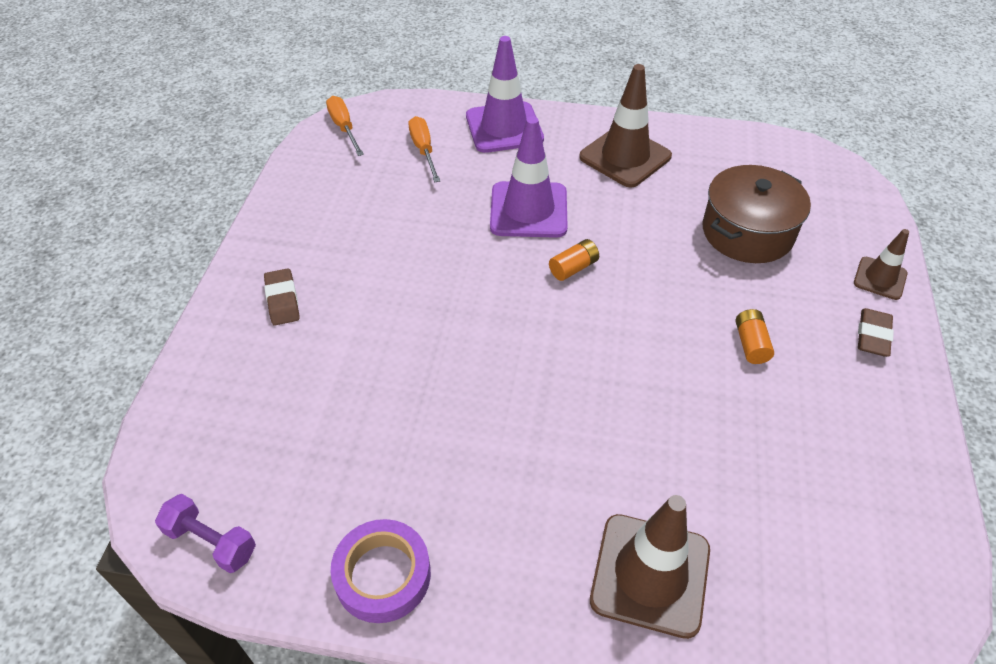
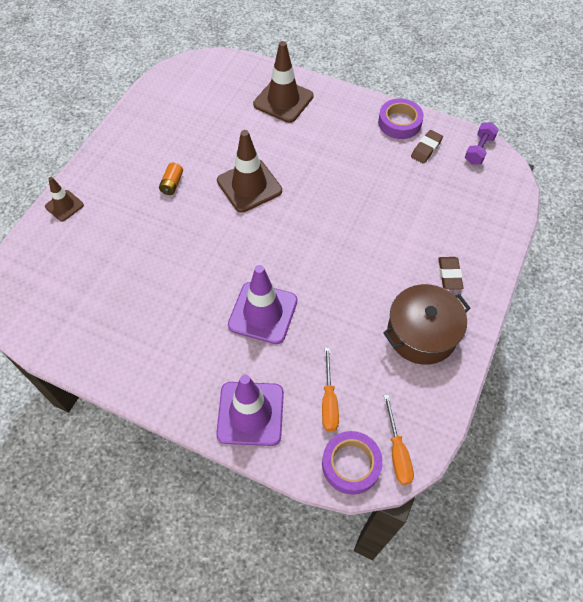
camera: 165 degrees left, 10 degrees up
(211, 542) = (479, 150): purple dumbbell -> purple dumbbell turned 75 degrees clockwise
(390, 112) = (351, 464): none -> purple tape
(573, 268) = (251, 256): orange battery -> none
(625, 157) = (164, 350): brown traffic cone -> brown traffic cone (249, 186)
(747, 232) = (119, 257): brown pot -> brown pot (421, 333)
(873, 336) = (101, 174): brown eraser -> brown eraser (426, 149)

